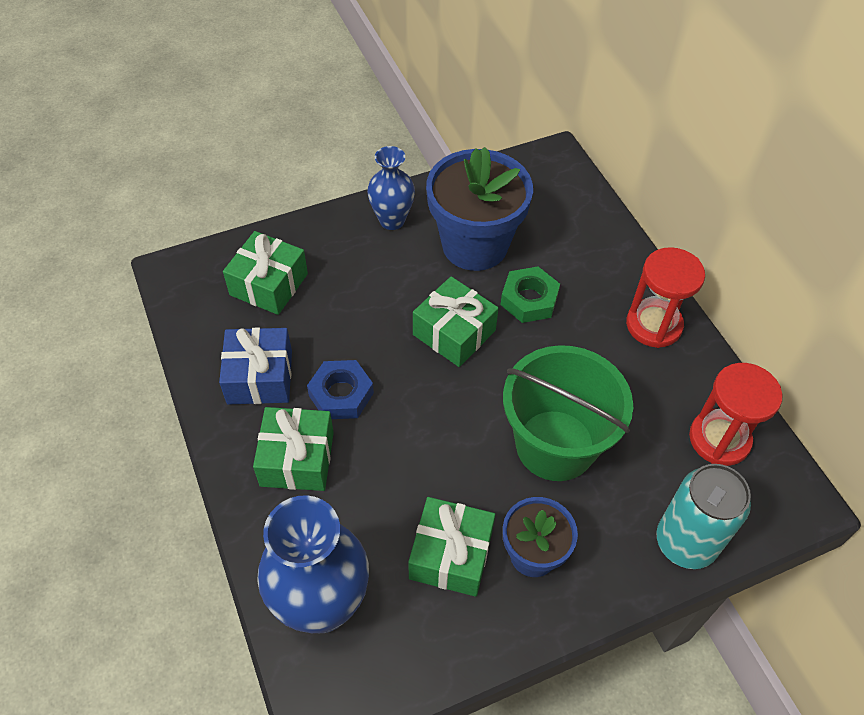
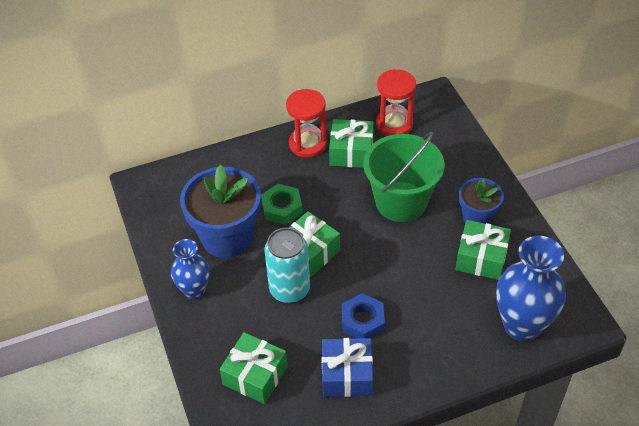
camera: 85 degrees left, 5 degrees down
(297, 459) = (417, 346): green gift -> green gift (351, 152)
(685, 542) = (463, 148): turquoise can -> turquoise can (289, 289)

